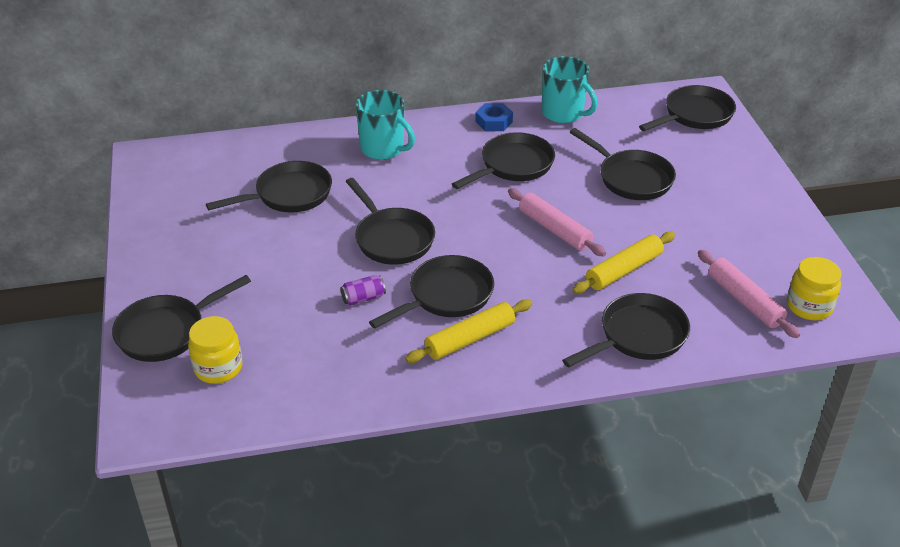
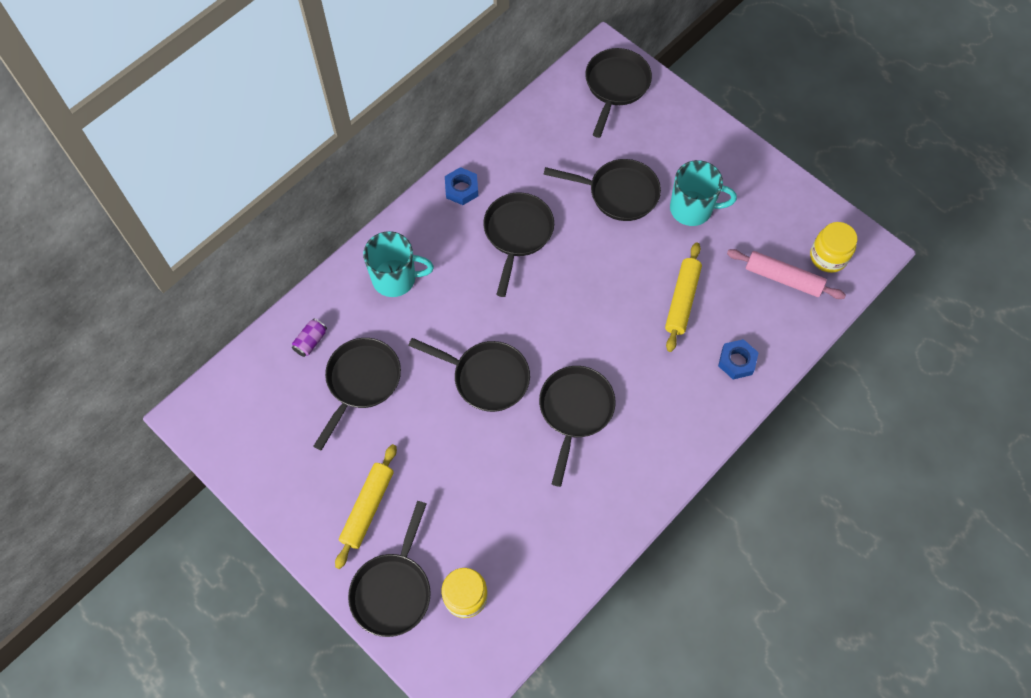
camera: 35 degrees left, 25 degrees up
(363, 298) = (515, 454): purple can -> purple can (311, 341)
(469, 339) = (624, 442): yellow rolling pin -> yellow rolling pin (367, 508)
(554, 229) = (602, 288): pink rolling pin -> none
(563, 113) = (511, 145): turquoise mug -> turquoise mug (692, 209)
(638, 336) = (737, 361): black pan -> blue nut

